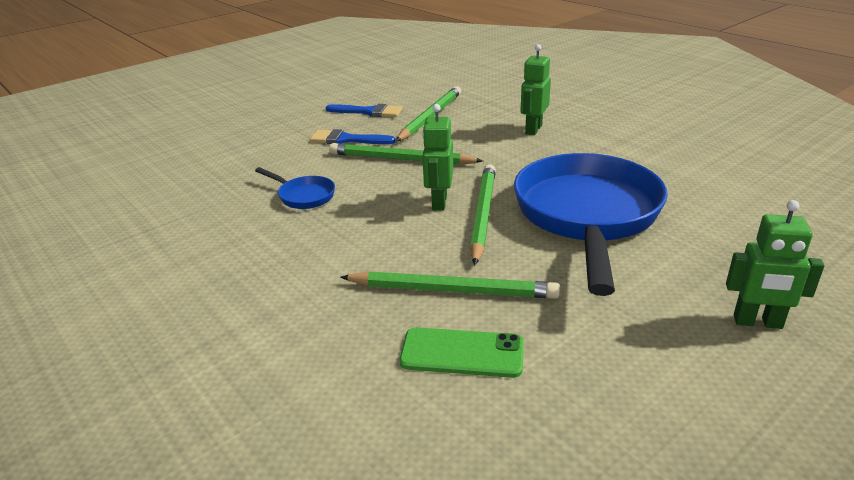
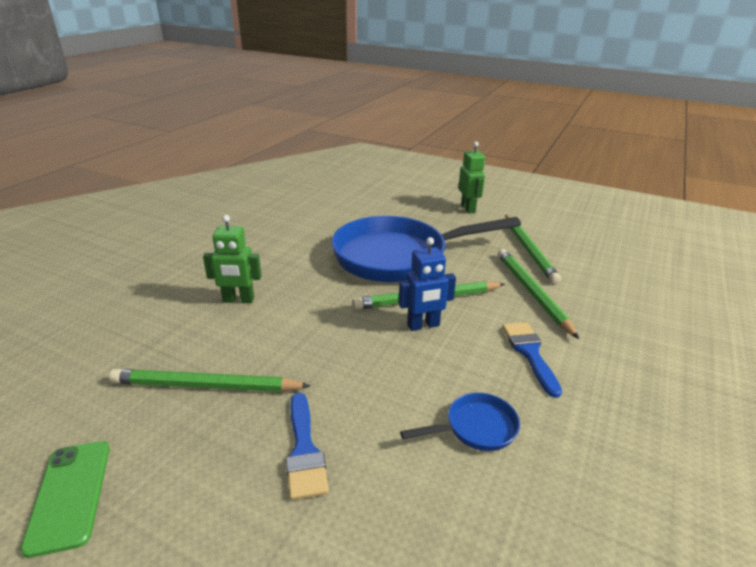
camera: 115 degrees left, 0 degrees up
(303, 196) = (475, 428): blue pan -> blue pan turned 60 degrees clockwise
(368, 112) = (187, 466): blue brush -> blue brush (530, 353)
(401, 159) = (346, 376): green pencil -> green pencil (528, 250)
(439, 202) = (423, 325): green robot -> blue robot
(462, 353) = (580, 278): green phone -> green phone (70, 495)

